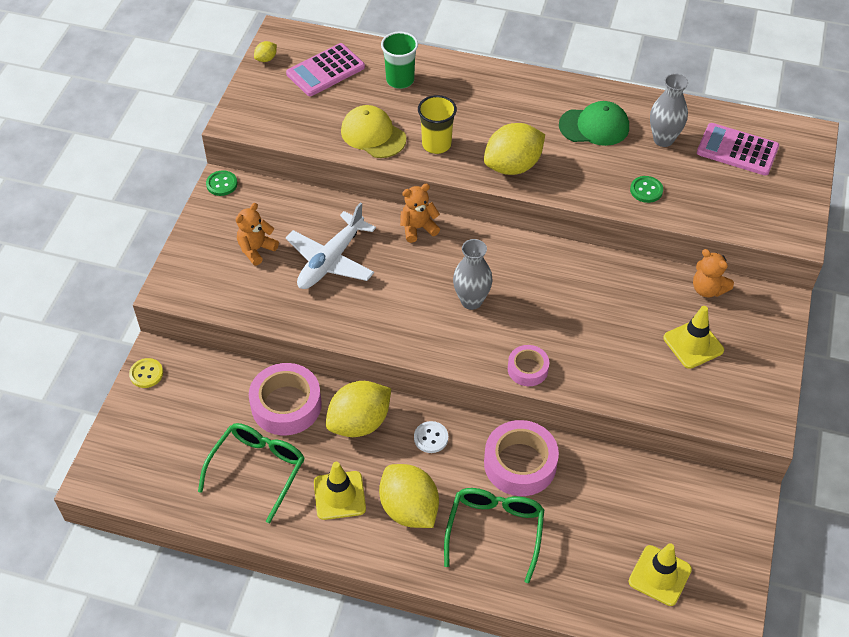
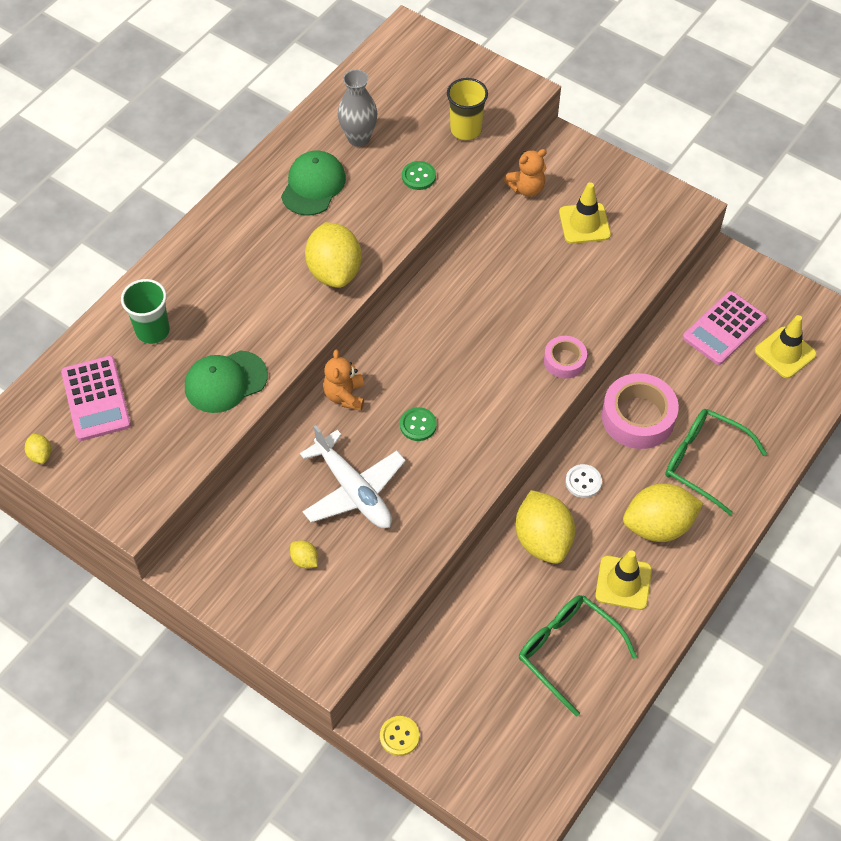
camera: 70 degrees left, 5 degrees up
(222, 184) = (186, 571): green button -> green button (418, 425)
(256, 249) = (305, 560): orange teddy bear -> yellow lemon
(286, 405) = (495, 602): pink tape -> none
(373, 135) = (225, 382): yellow cap -> green cap
(436, 144) = (270, 328): yellow cup -> yellow cup (465, 130)
(471, 301) = (462, 379): grey vase -> none
(737, 150) = (400, 89): pink calculator -> pink calculator (724, 328)

